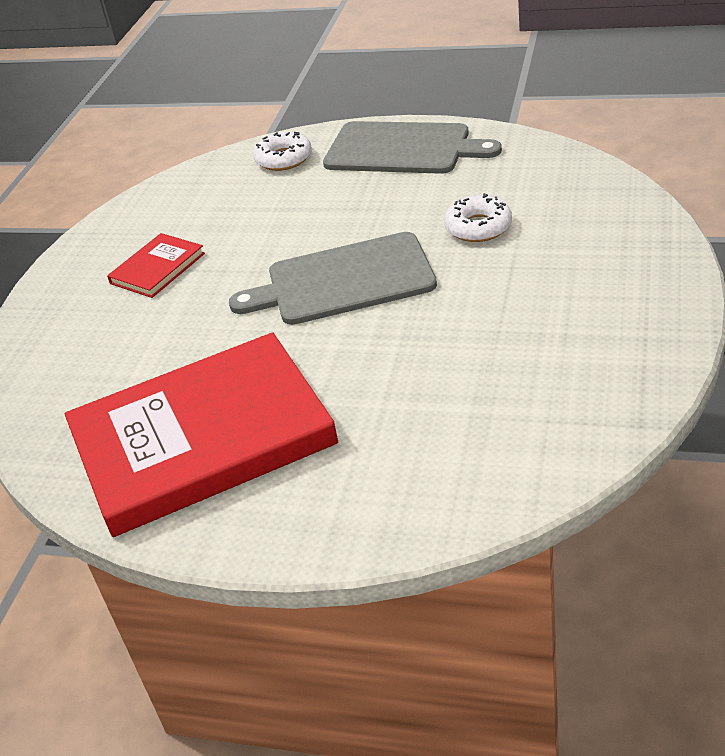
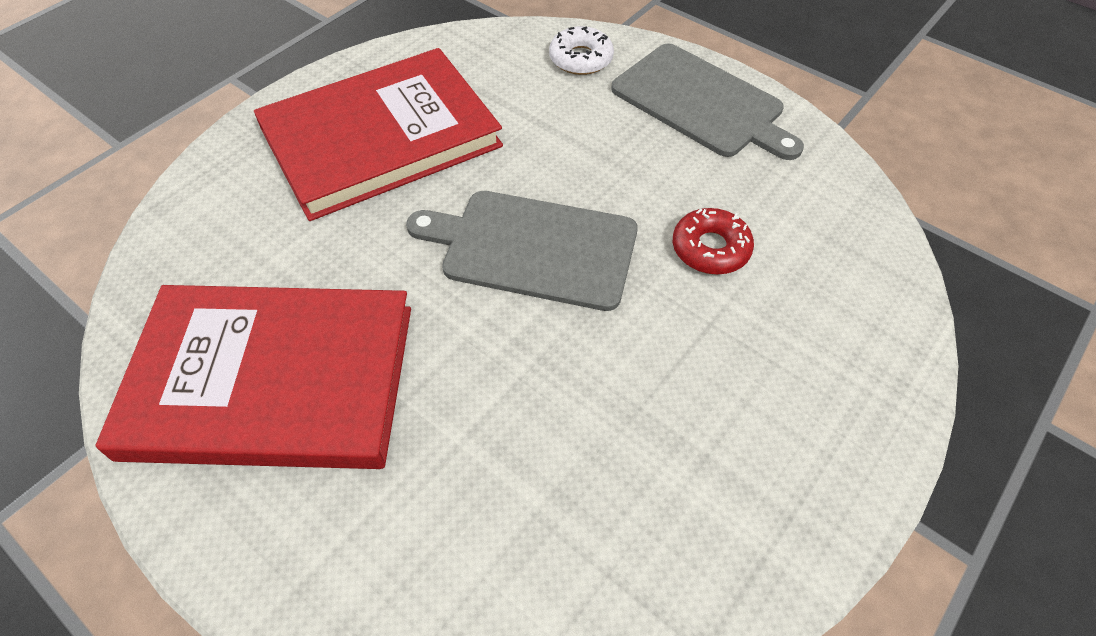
camera: 20 degrees right, 15 degrees up
(157, 268) = (381, 138): red book -> red book, size x2.33
(478, 227) = (710, 248): white donut -> red donut

